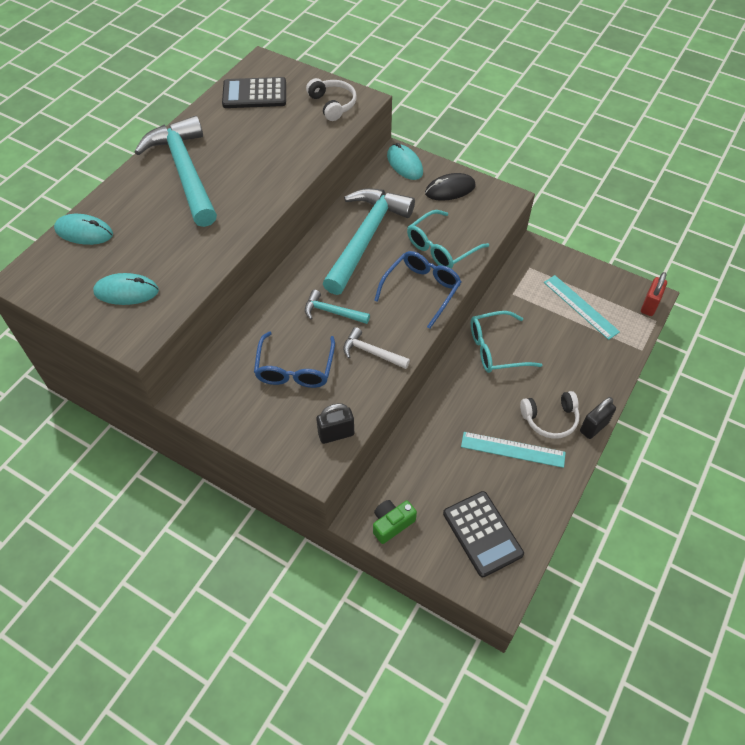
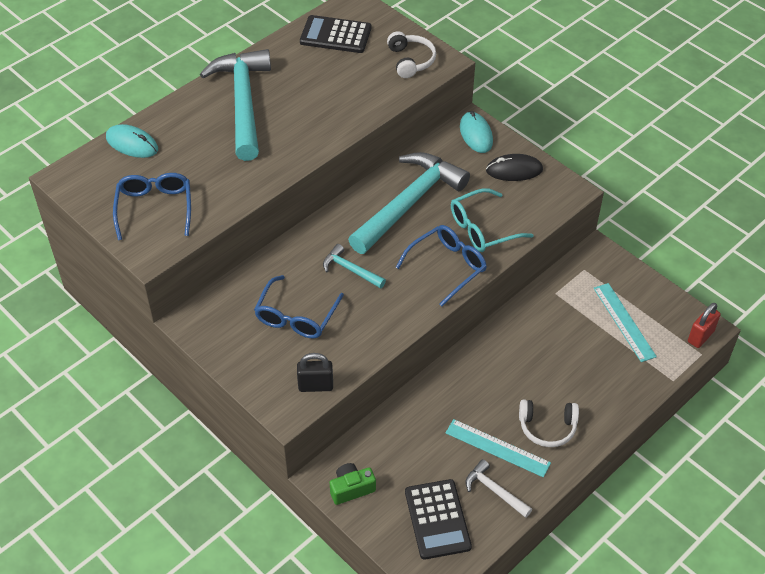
camera: 15 degrees right, 5 degrees down
(126, 292) = (155, 208): turquoise mouse -> blue glasses
(371, 352) = (376, 317): white hammer -> white hammer (494, 490)
(496, 349) = (516, 345): turquoise glasses -> none
(594, 427) = (590, 445): black padlock -> none

